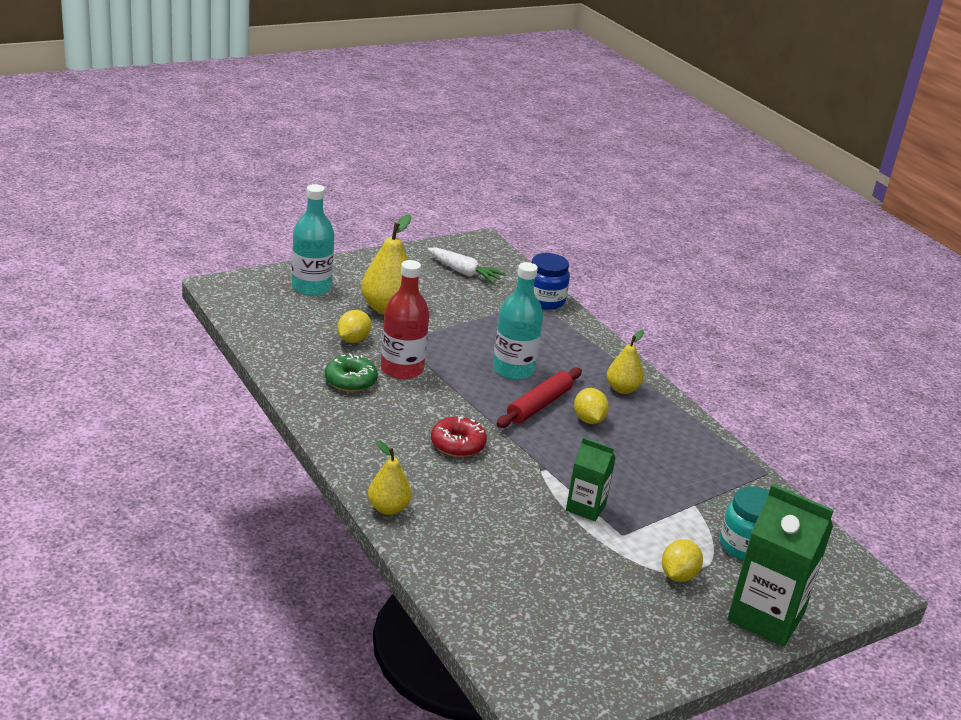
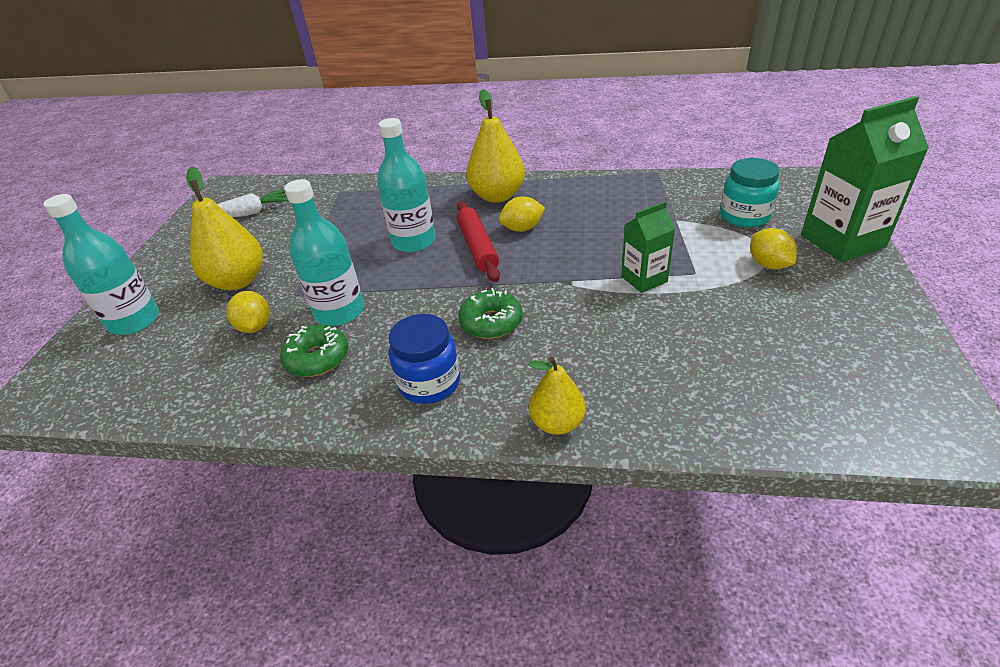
camera: 45 degrees left, 10 degrees up
(402, 369) = (339, 311): red bottle -> turquoise bottle
(457, 444) = (491, 322): red donut -> green donut
(544, 300) = (341, 188): blue jar -> blue jar (429, 383)
(588, 420) = (522, 228): yellow lemon -> yellow lemon turned 45 degrees counterclockwise
(622, 389) = (497, 196): yellow pear -> yellow pear, size x1.63

